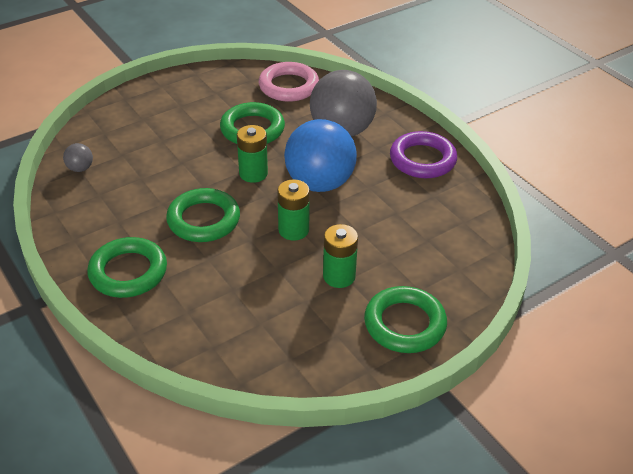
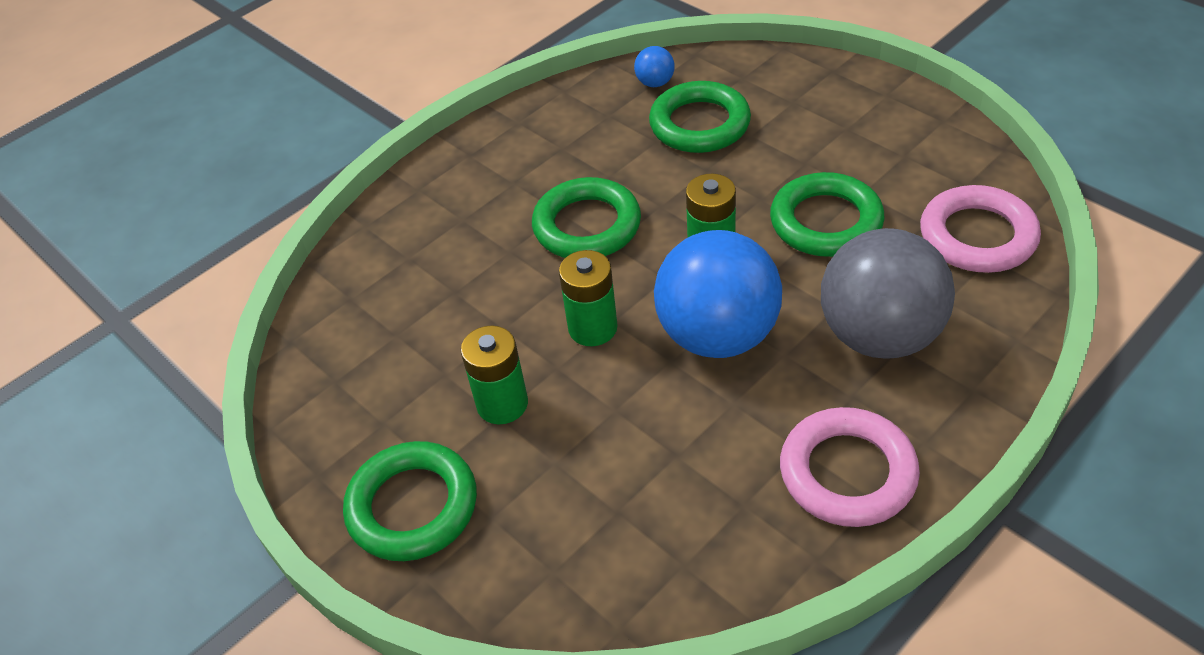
camera: 85 degrees right, 5 degrees up
(80, 168) = (655, 83): grey ball -> blue ball
(128, 272) = (469, 185): green ring -> green ring (699, 124)
(422, 159) = (847, 473): purple ring -> pink ring

